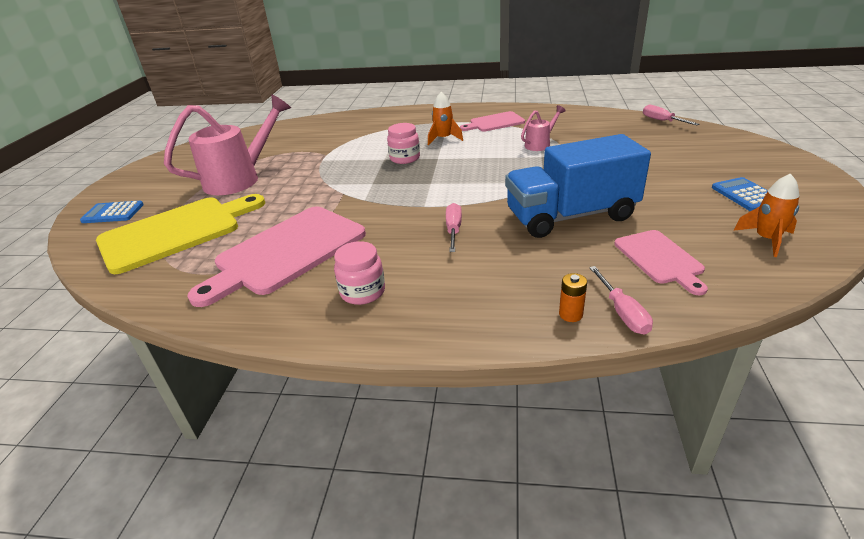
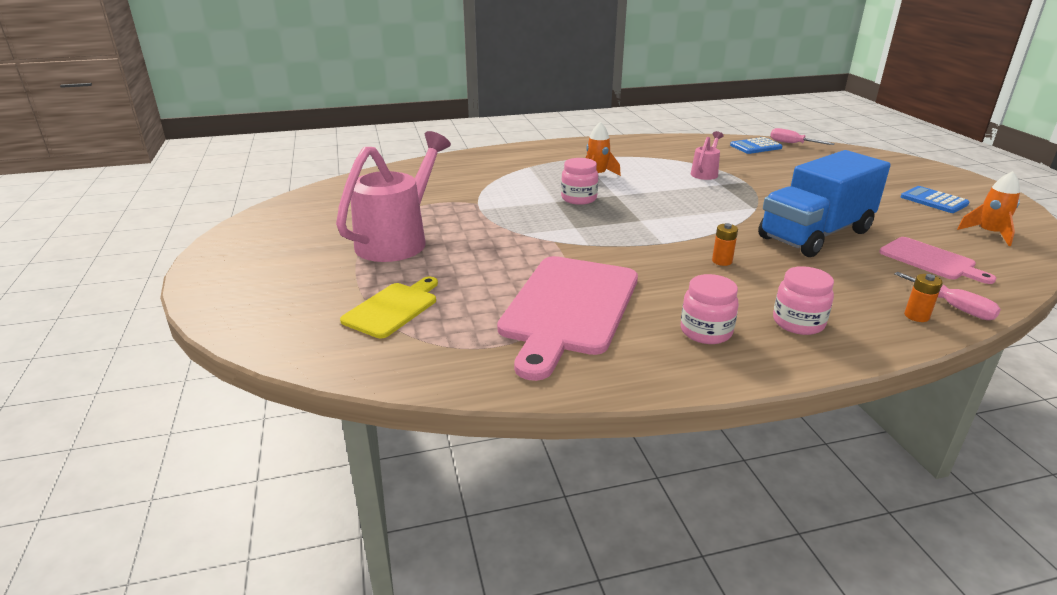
camera: 25 degrees left, 5 degrees down
(113, 213) = (262, 300): blue calculator -> blue calculator (755, 146)
(176, 232) = (393, 308): yellow cutting board -> yellow cutting board, size x0.54
(449, 299) = (798, 323): none -> pink jar
(453, 230) = (722, 261): pink screwdriver -> orange battery
(494, 122) = (632, 155): pink cutting board -> none

